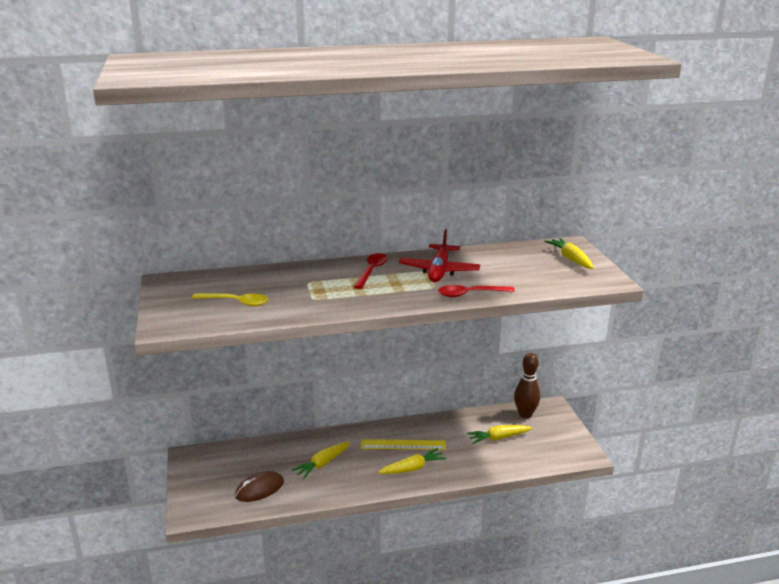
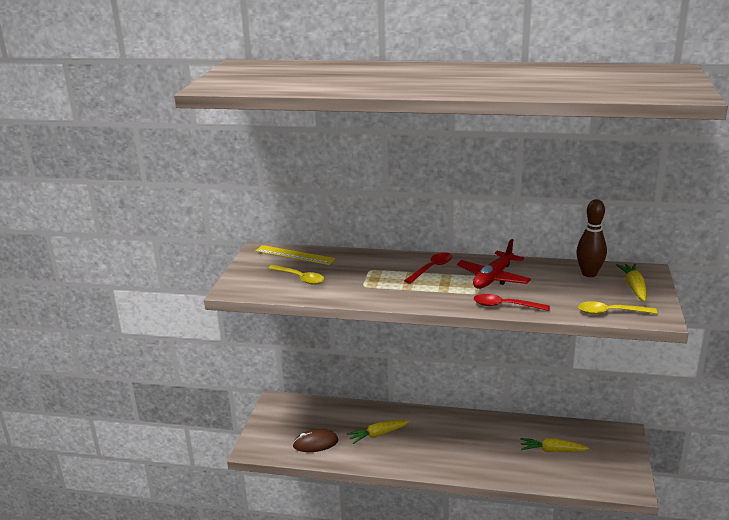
camera: 25 degrees right, 0 degrees up
(403, 445) = (457, 435): yellow ruler -> yellow ruler (294, 255)
(412, 468) = (455, 458): yellow carrot -> none
(525, 414) = (592, 434): brown bowling pin -> brown bowling pin (589, 274)
(568, 284) = (610, 312): none -> yellow spoon

